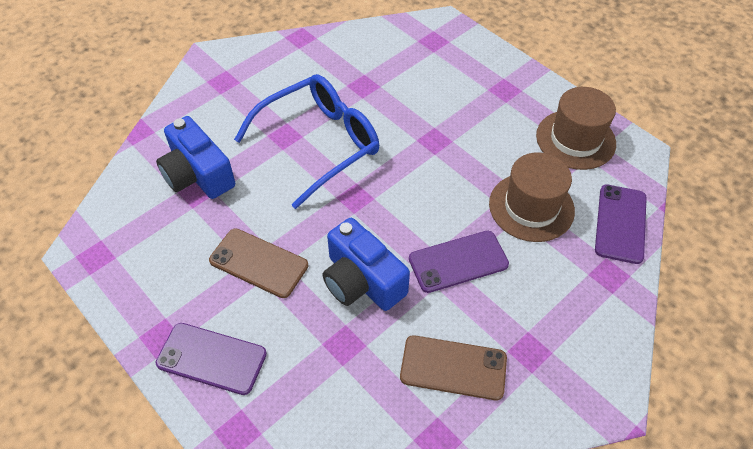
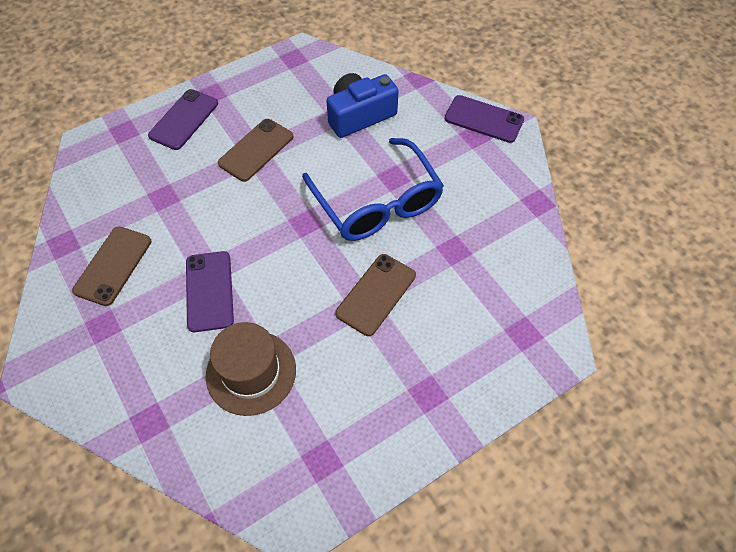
camera: 100 degrees right, 5 degrees up
(362, 281) = (215, 216): blue camera -> none
(424, 131) = (376, 294): none -> brown phone
(575, 139) = (332, 451): brown hat -> none
(620, 223) = (203, 458): purple phone -> purple phone (484, 119)

